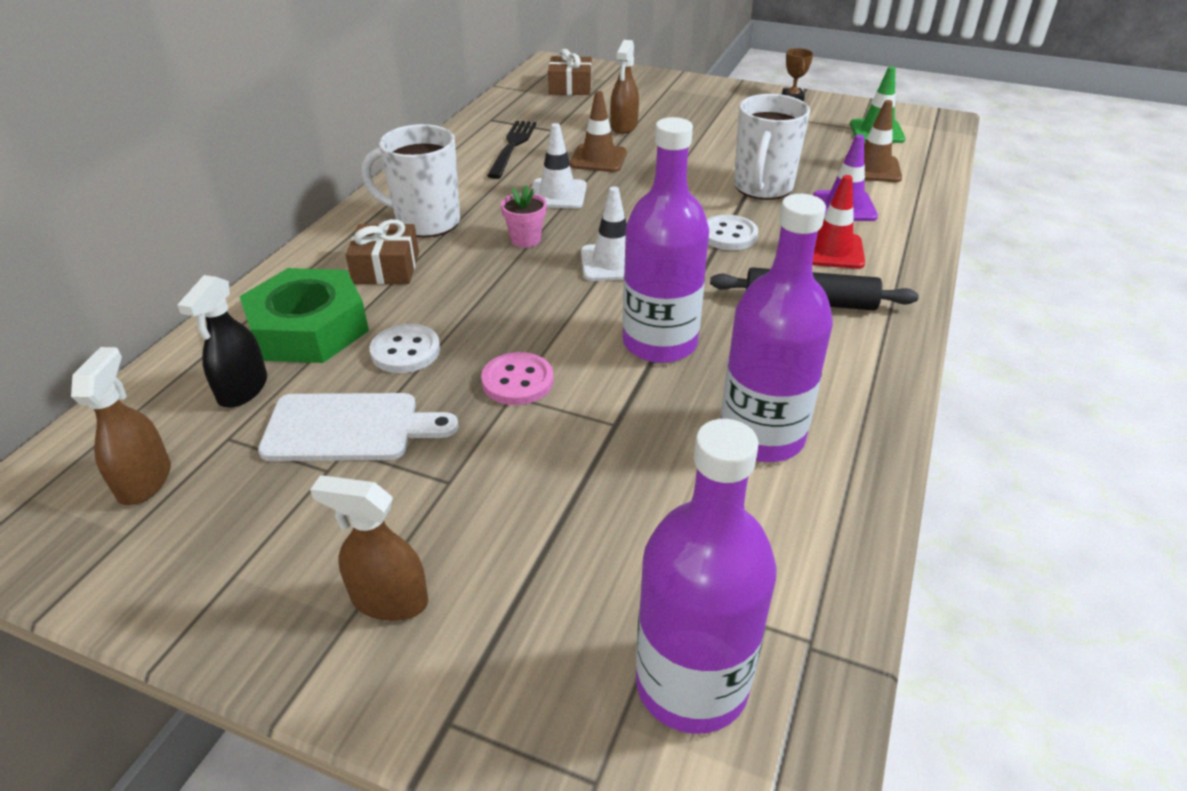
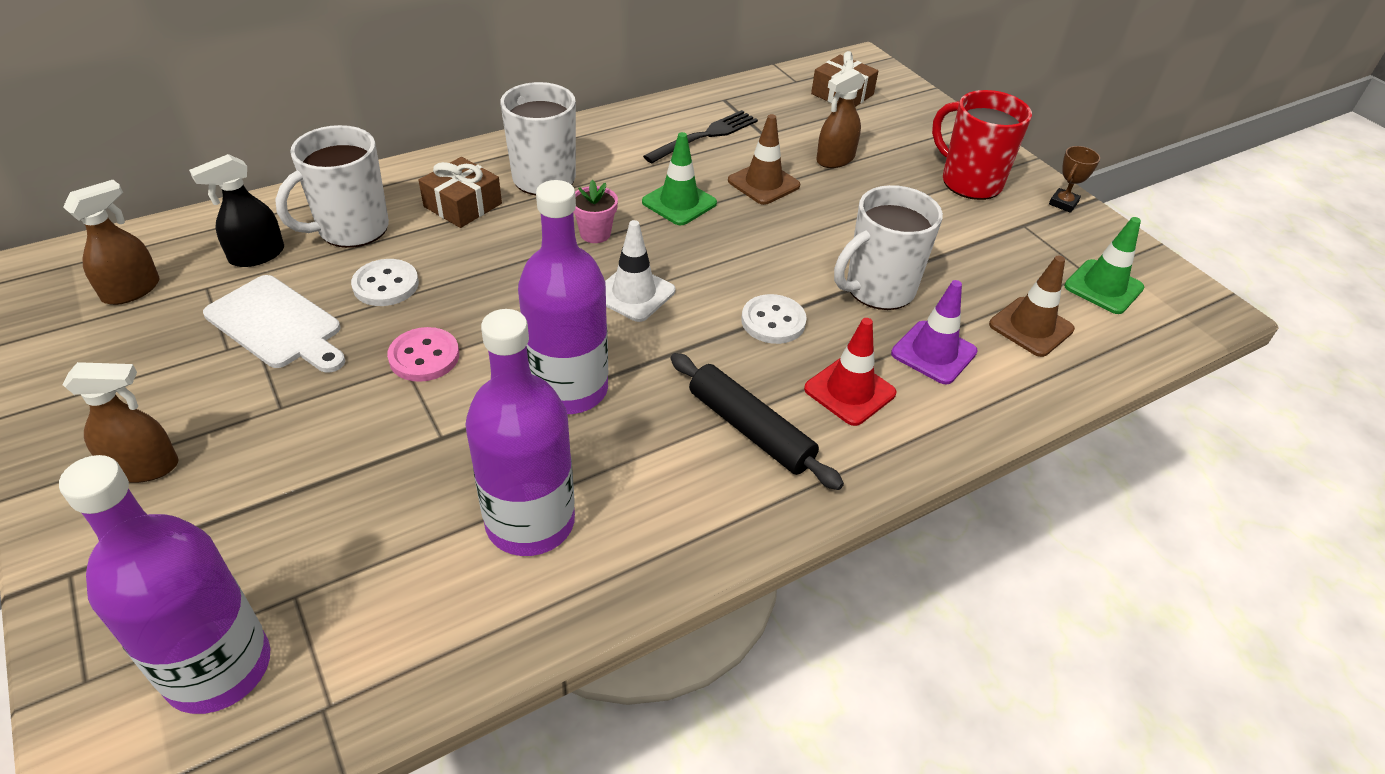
camera: 35 degrees right, 5 degrees up
(309, 328) = (351, 229): green nut -> white mug
(389, 599) = (143, 467): brown spray bottle -> brown spray bottle turned 120 degrees clockwise
(557, 194) = (679, 203): white traffic cone -> green traffic cone
(725, 107) = (969, 182): none -> red mug

